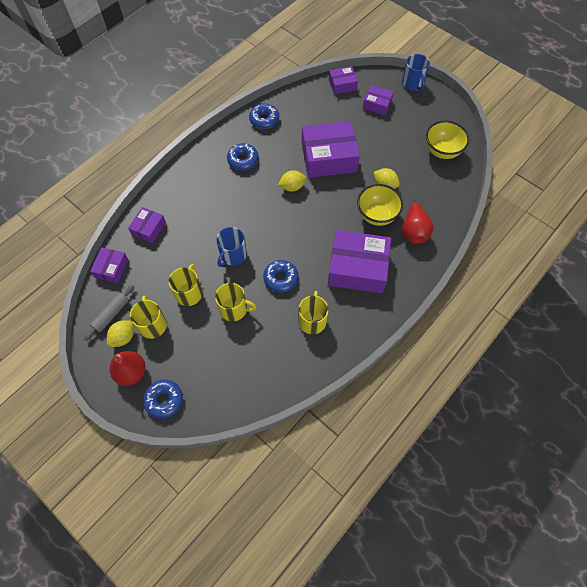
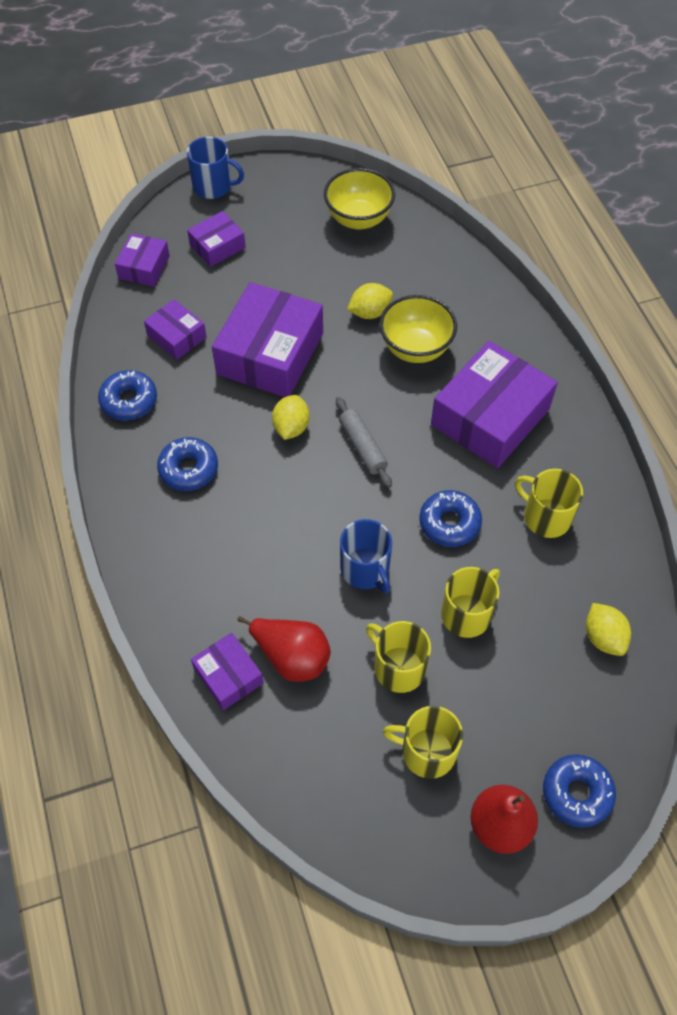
camera: 60 degrees left, 5 degrees down
(111, 268) = (272, 774): purple box -> purple box (177, 336)
(111, 314) = (368, 813): grey rolling pin -> grey rolling pin (362, 447)
(123, 337) = (425, 811): yellow lemon -> yellow lemon (603, 637)
(414, 231) = (471, 320): red pear -> red pear (291, 657)

